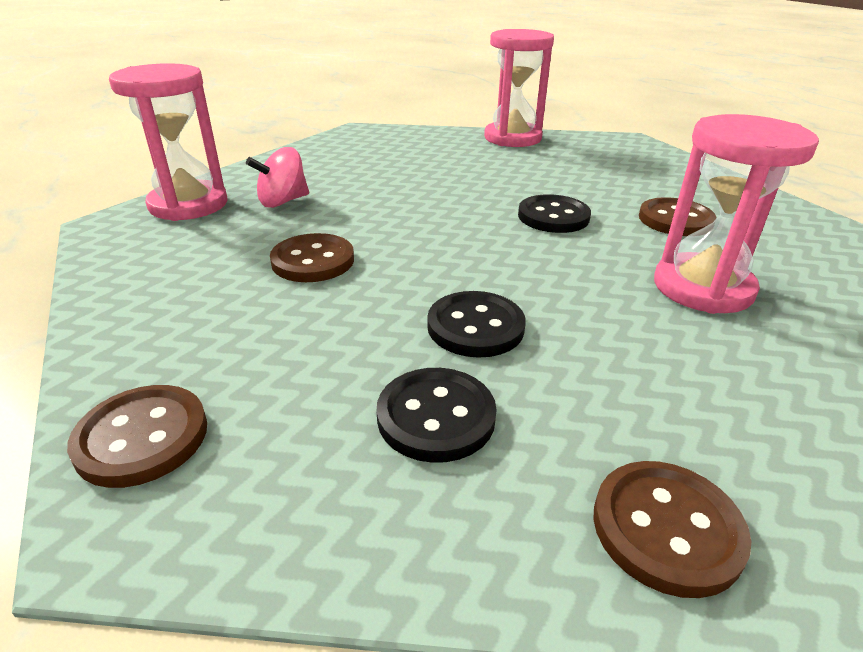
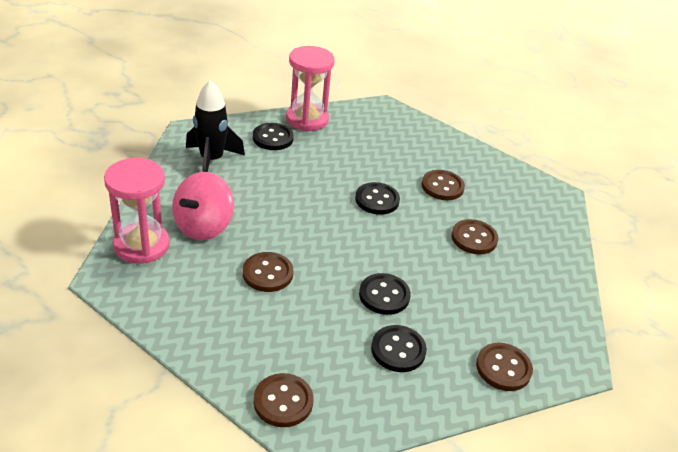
camera: 30 degrees left, 5 degrees up
(283, 201) = (203, 226): pink spinning top -> pink spinning top, size x1.51
(359, 153) = (211, 160): none -> black rocket
(453, 146) = (273, 138): none -> black button
(702, 287) = (474, 238): pink hourglass -> brown button

